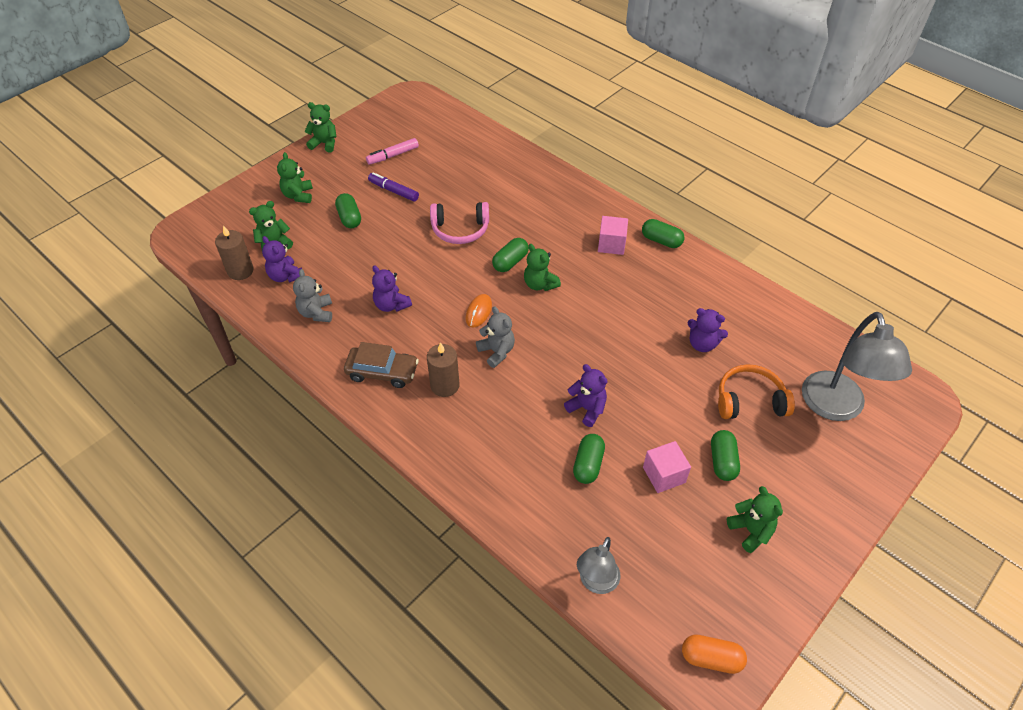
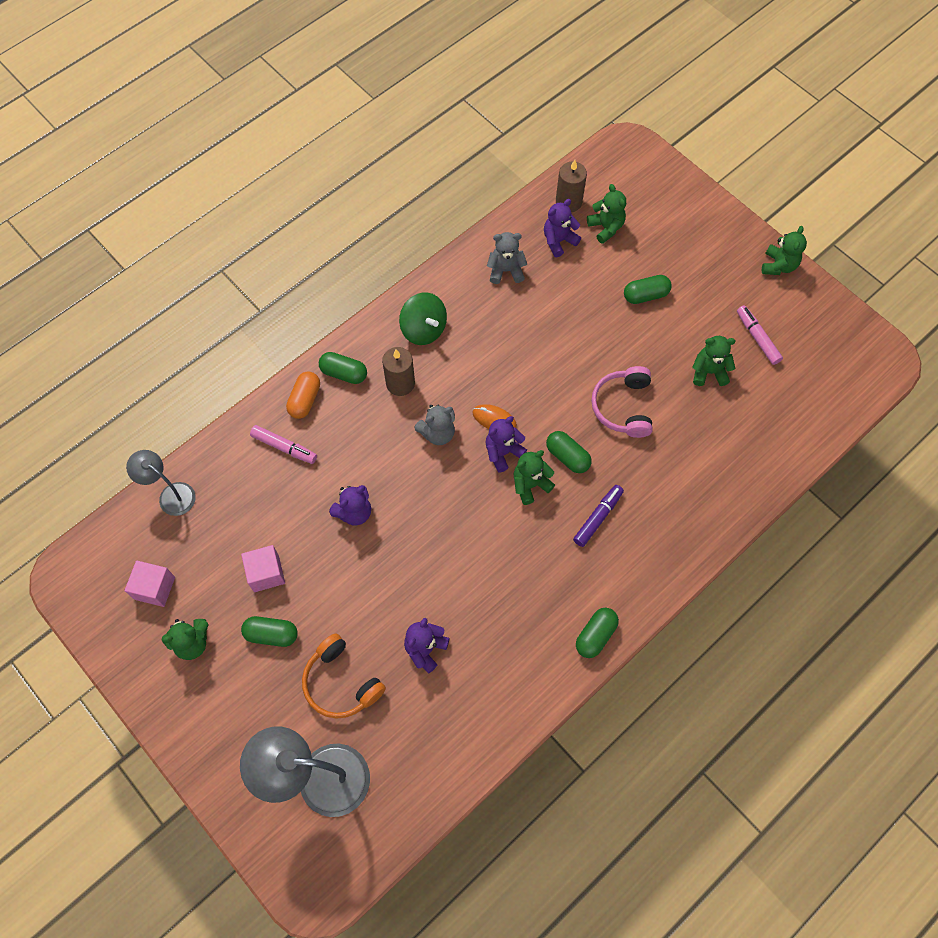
camera: 95 degrees right, 15 degrees up
(298, 195) = (684, 245): green teddy bear -> green teddy bear (709, 372)
(382, 372) = (424, 329): brown car -> green spinning top
(391, 305) = (511, 337): purple teddy bear -> purple teddy bear (503, 452)
(393, 191) = (691, 339): purple marker -> purple marker (598, 517)
(525, 478) = (284, 447): none -> pink marker
(588, 464) = (289, 504): green capsule -> green capsule (344, 373)
(611, 244) = (591, 573): pink cube -> pink cube (155, 588)
(711, 658) = (85, 577): orange capsule -> orange capsule (305, 400)
(749, 401) = (341, 682): orange headphones -> orange headphones turned 135 degrees clockwise

